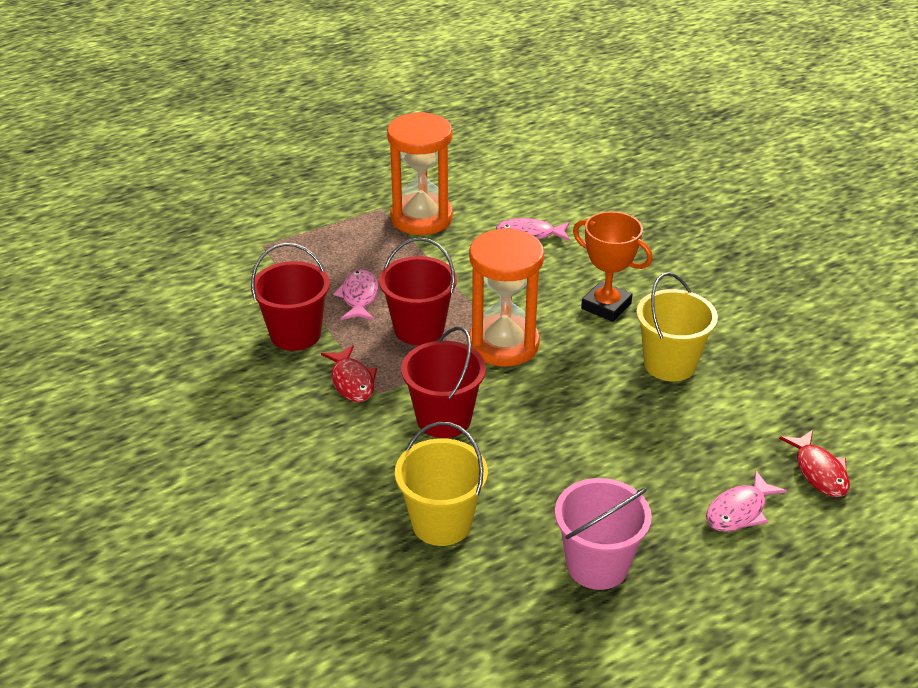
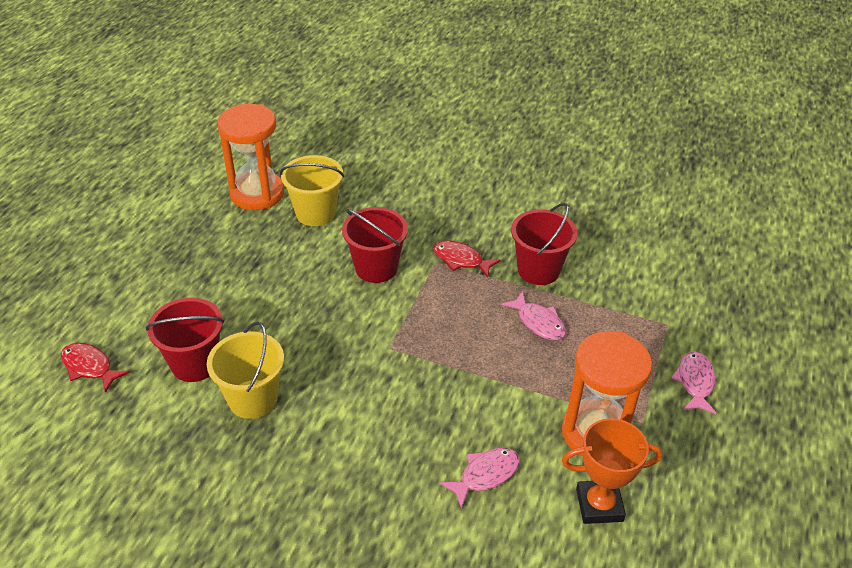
camera: 140 degrees right, 5 degrees up
(419, 329) = (465, 321): red bucket -> red bucket (195, 363)
(503, 344) = (393, 343): orange hourglass -> orange hourglass (257, 193)
(597, 565) = (209, 235): pink bucket -> none
(606, 306) = (346, 429): orange trophy -> orange trophy (599, 505)
(739, 511) = (137, 309): pink fish -> pink fish (695, 382)

